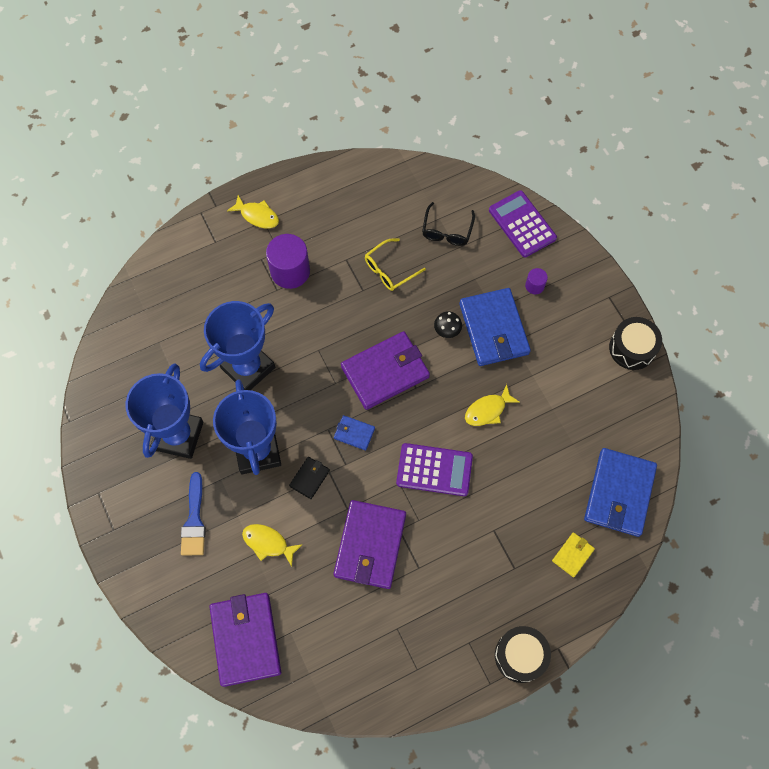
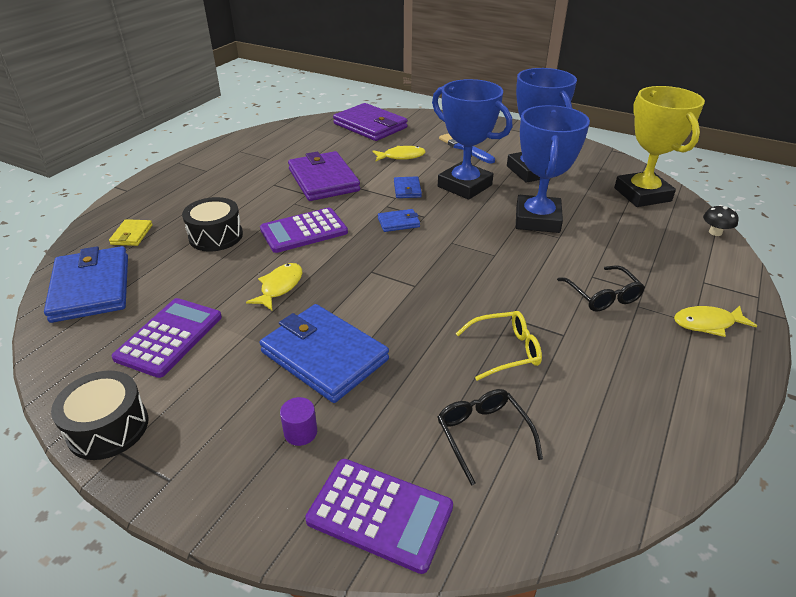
camera: 145 degrees right, 30 degrees down
(133, 344) = (642, 194): none -> yellow trophy
(290, 271) = (602, 295): purple cylinder -> black glasses
(309, 478) = (407, 189): black wallet -> blue wallet
(385, 372) = (413, 268): purple wallet -> none
(390, 269) = (505, 351): yellow glasses -> yellow glasses turned 60 degrees clockwise
(447, 330) = (380, 328): black mushroom -> black mushroom (715, 232)
(520, 656) = (159, 178): black drum -> black drum (216, 236)
(579, 403) = (169, 337): none -> purple calculator

